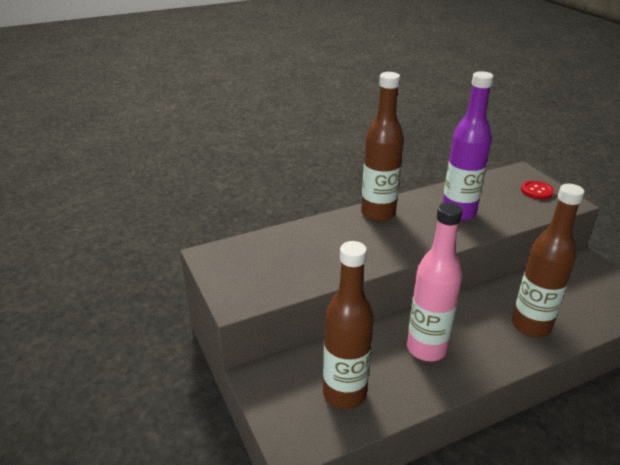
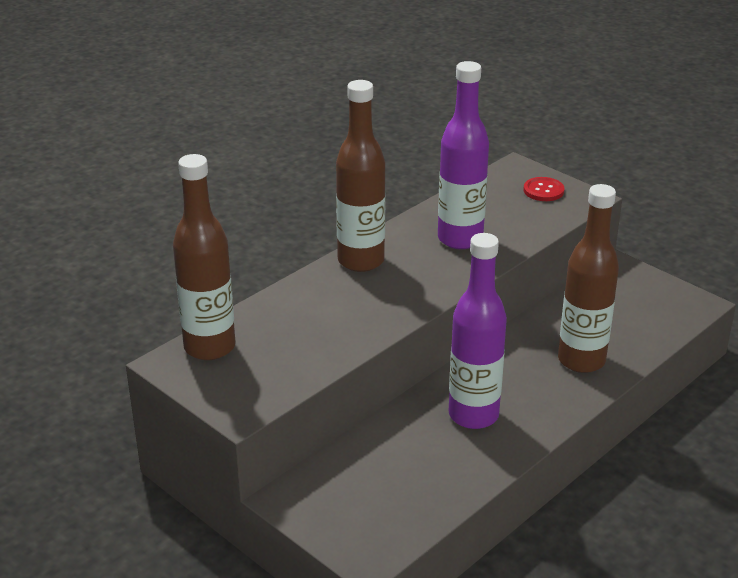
camera: 20 degrees left, 0 degrees up
(344, 394) = (401, 488): brown bottle -> brown bottle (209, 347)
(426, 349) = (473, 415): pink bottle -> purple bottle

